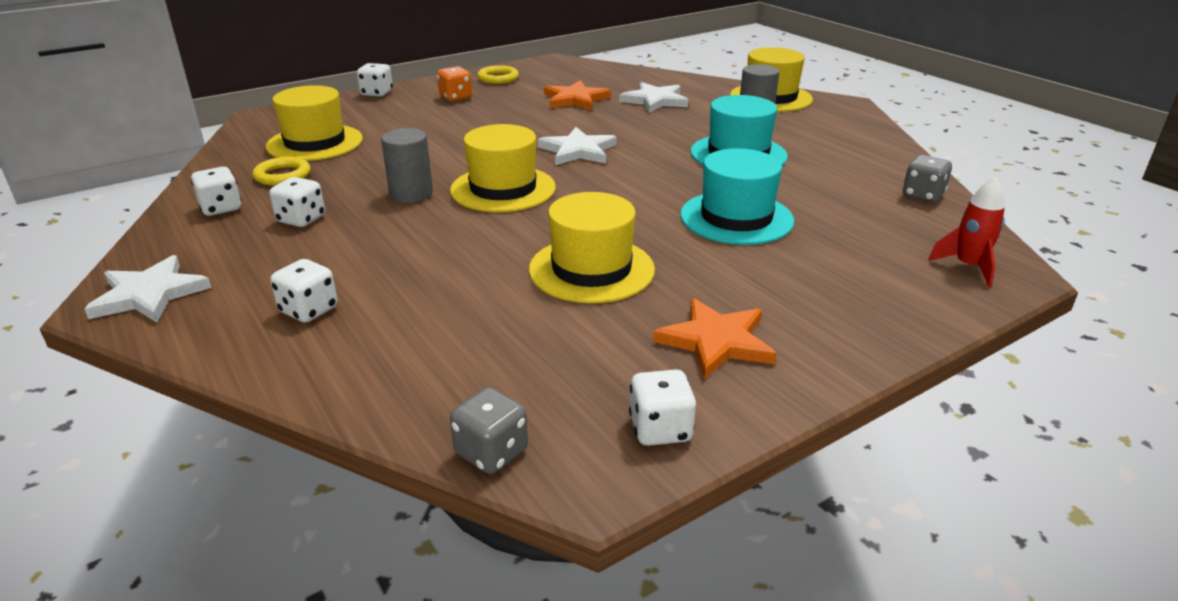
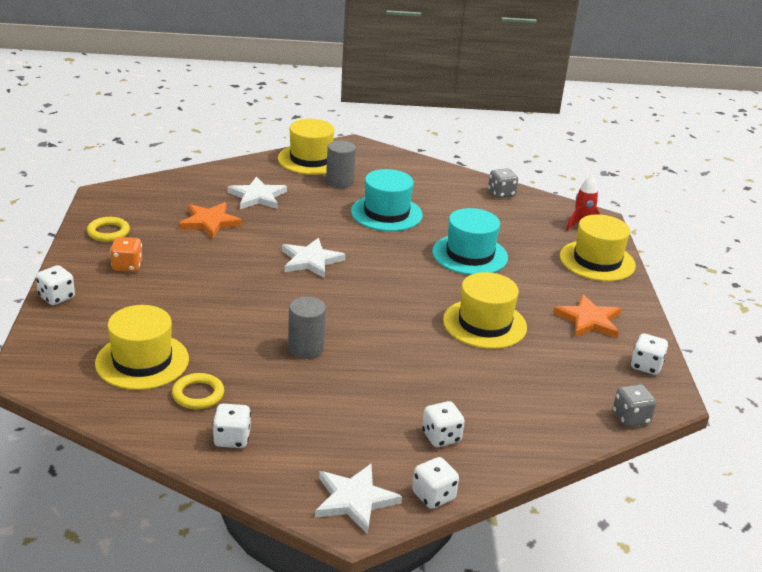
camera: 60 degrees left, 0 degrees up
(301, 219) = (297, 406): white dice -> white dice (433, 496)
(503, 189) = (340, 311): yellow hat -> yellow hat (597, 261)

